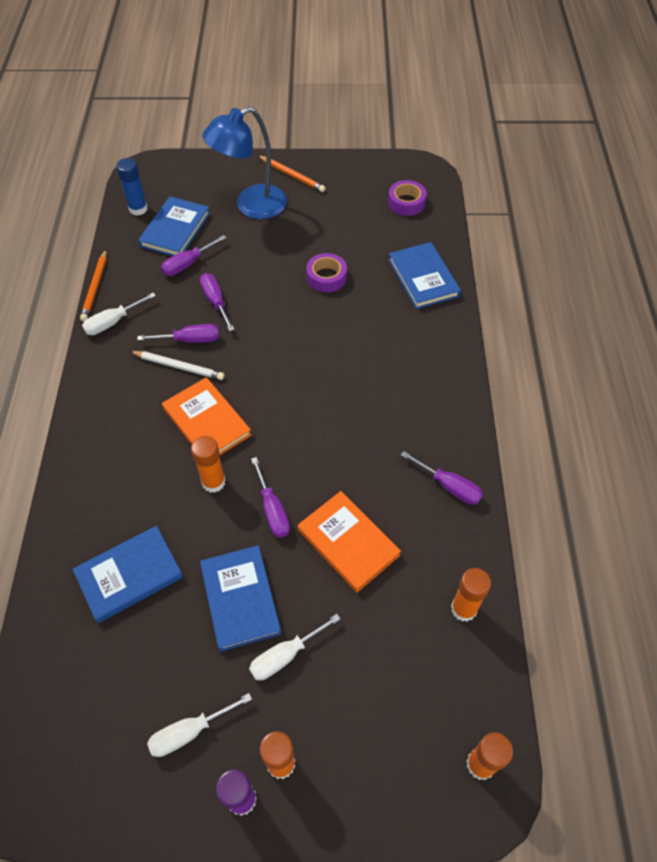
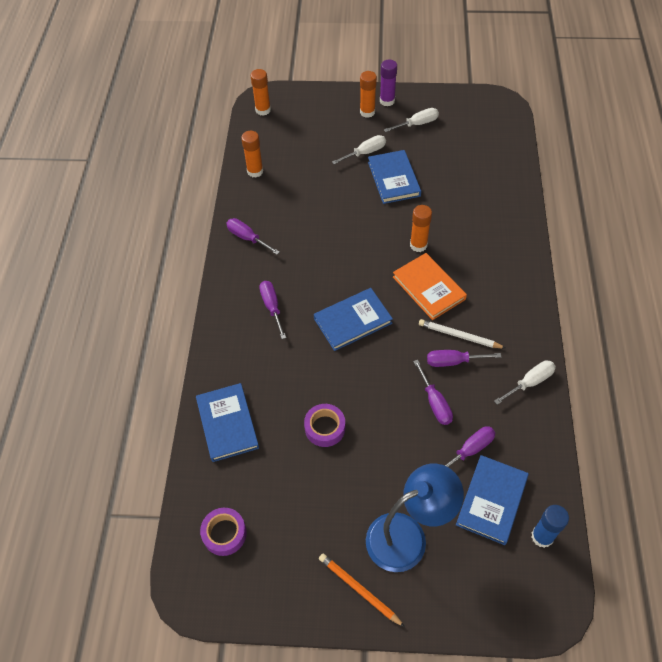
camera: 175 degrees left, 0 degrees up
(95, 287) = (559, 423): orange pencil -> none
(129, 575) = (467, 192): blue book -> blue book (352, 321)
(272, 510) = (374, 226): purple screwdriver -> purple screwdriver (272, 307)
(348, 542) = (323, 206): orange book -> none

